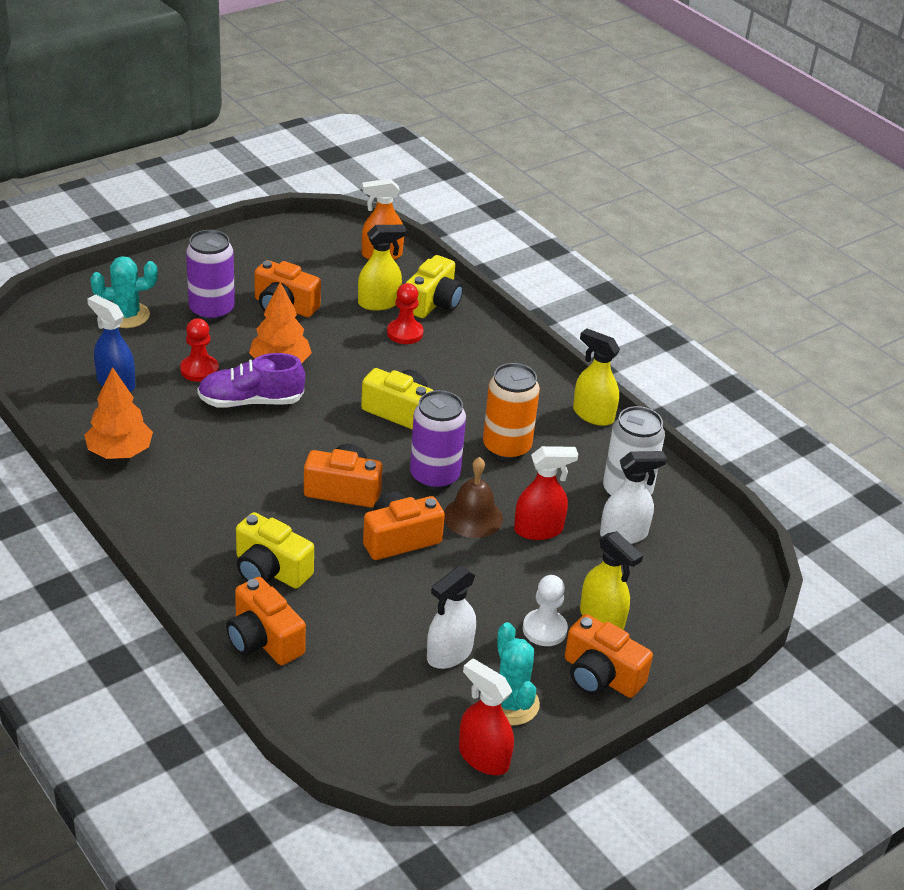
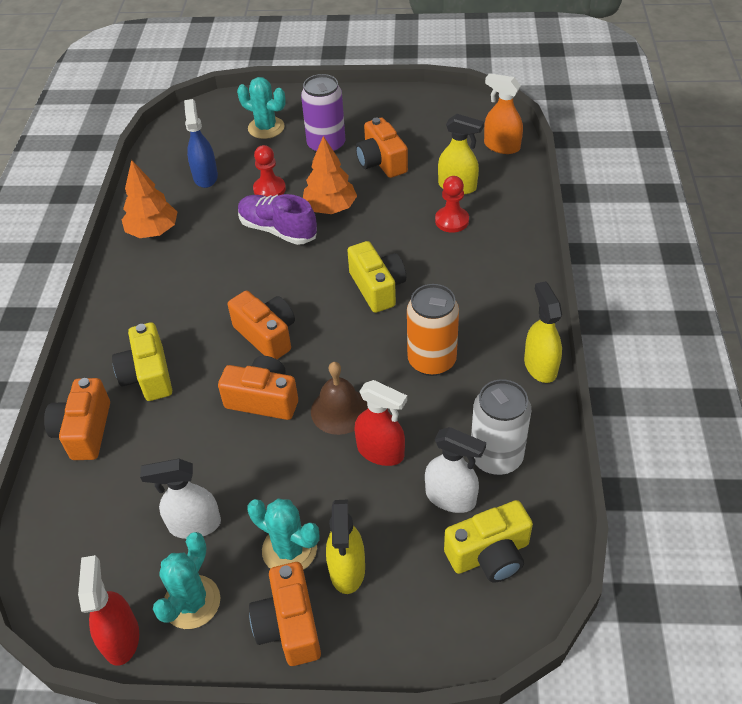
camera: 45 degrees right, 10 degrees up
(433, 303) = (502, 203): yellow camera -> yellow camera (489, 554)
(434, 476) = (346, 358): purple can -> none
(544, 629) = (289, 549): white pawn -> turquoise cactus

